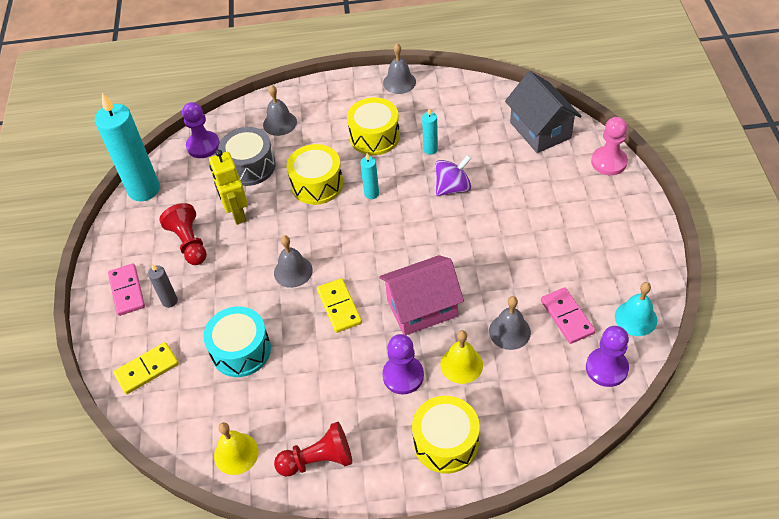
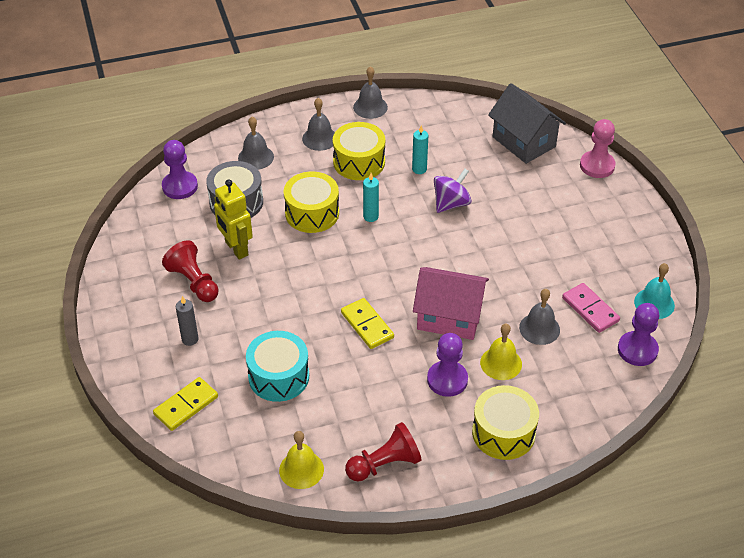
camera: 15 degrees left, 5 degrees down
(127, 291) = (141, 335): pink domino -> none
(144, 189) = (128, 235): turquoise candle -> none
(293, 271) = (310, 297): grey bell -> grey bell (319, 138)
(422, 308) = (449, 317): pink house -> pink house turned 45 degrees clockwise

